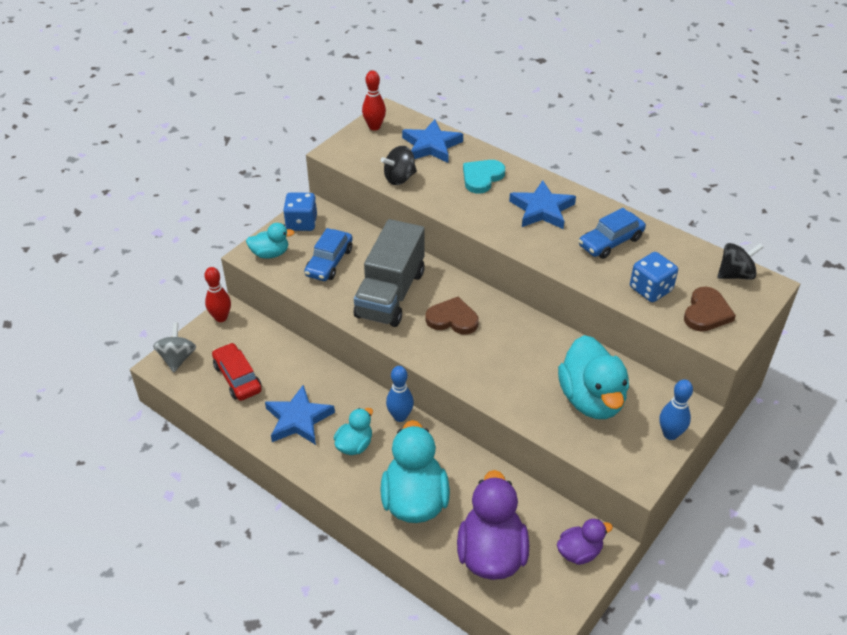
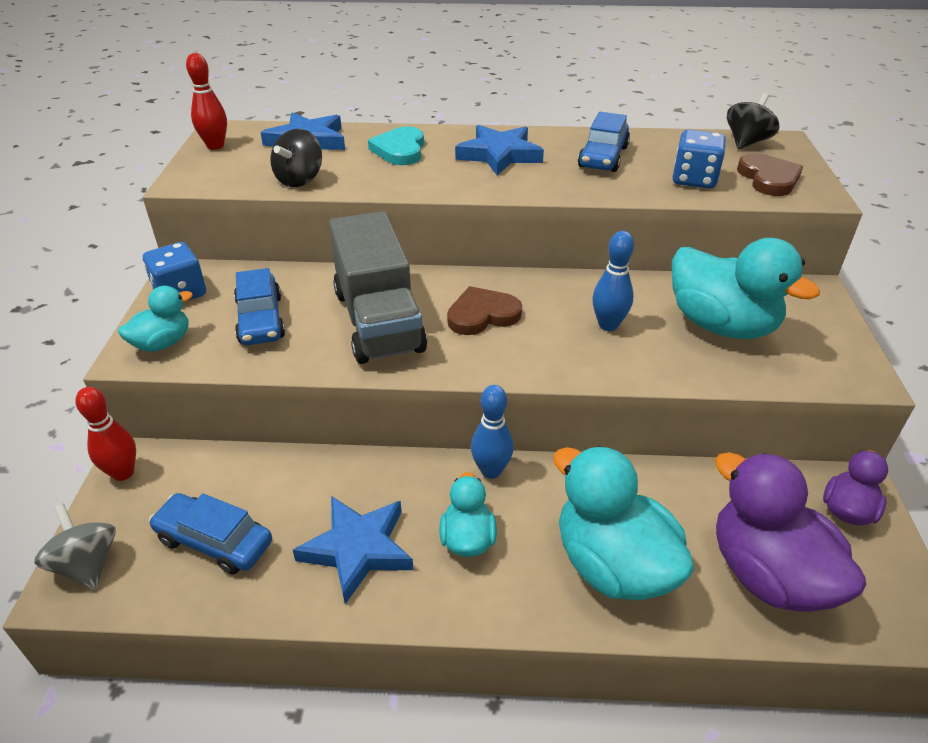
camera: 35 degrees left, 5 degrees down
(237, 378) = (214, 541): red car -> blue car
(670, 434) = (831, 320): blue bowling pin -> blue bowling pin (608, 325)

